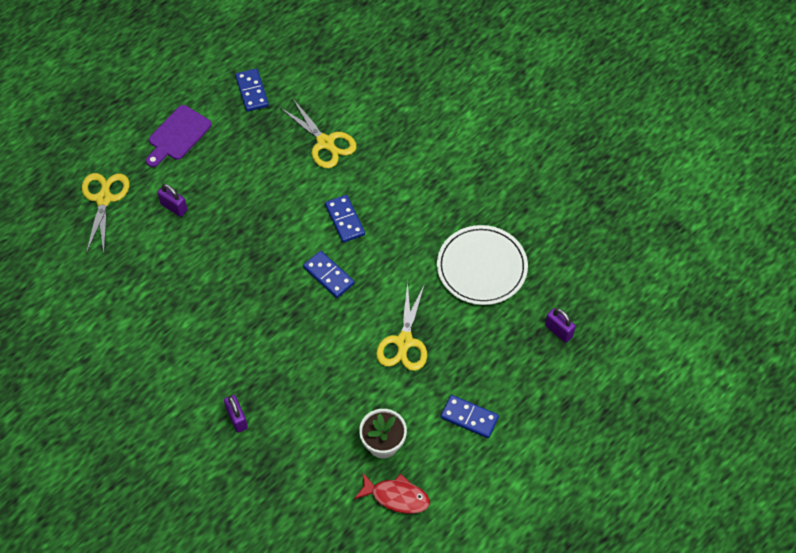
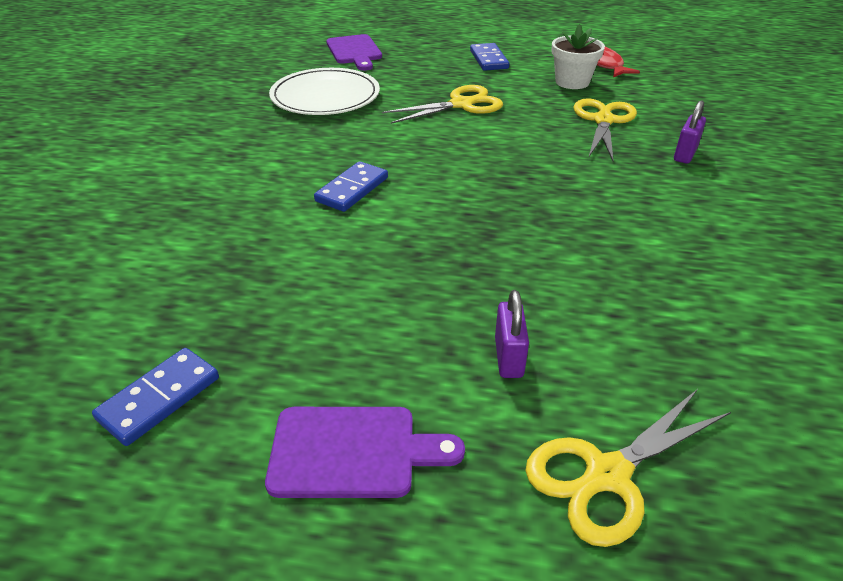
camera: 125 degrees left, 20 degrees down
(325, 142) = (229, 257): yellow scissors -> yellow scissors (603, 121)
(329, 275) = (443, 170): blue domino -> none
(558, 331) = (354, 51): purple padlock -> purple cutting board

